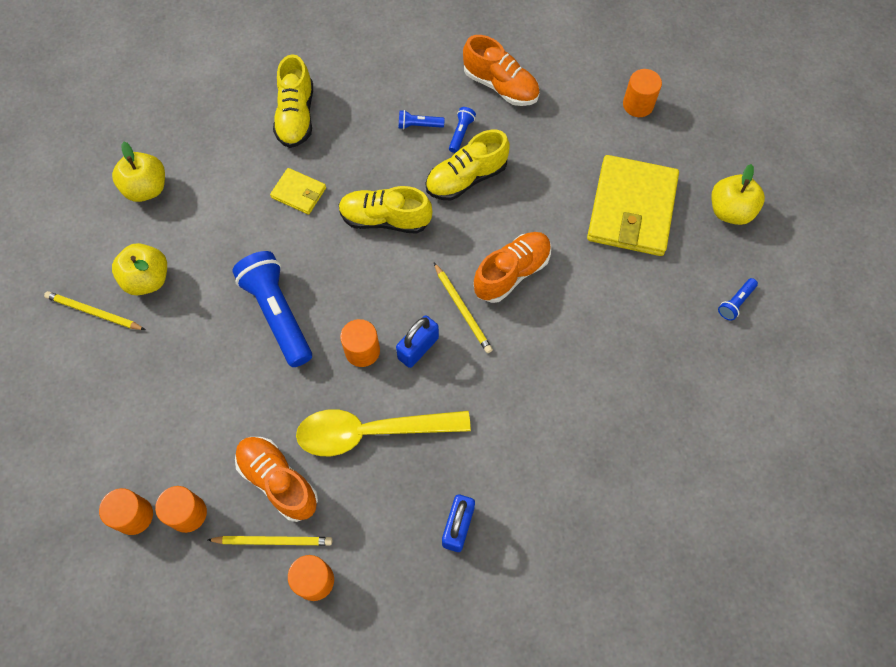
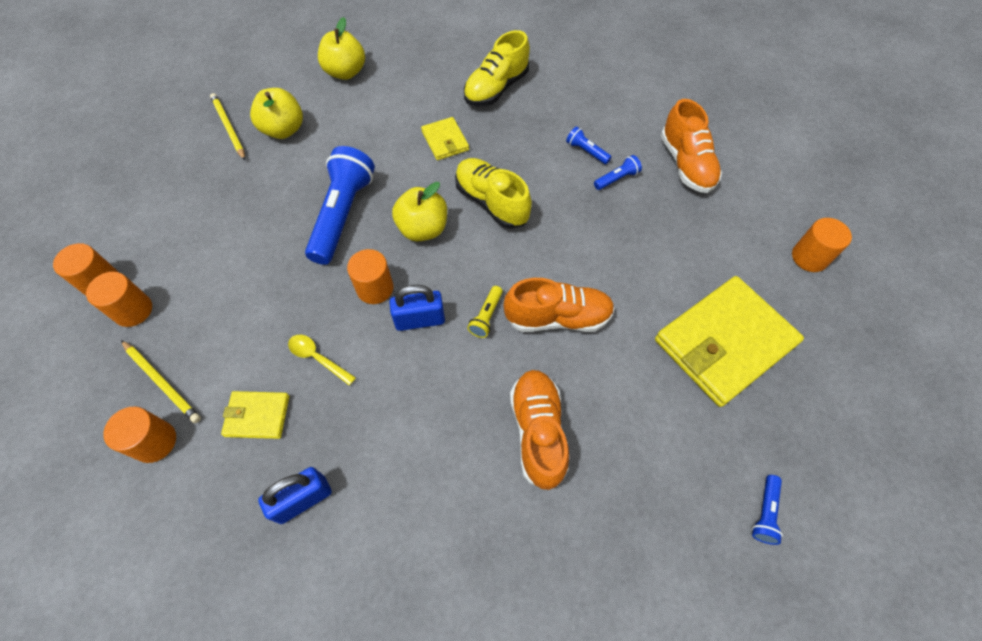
camera: 40 degrees right, 5 degrees down
(278, 481) = (214, 339): orange shoe -> orange shoe (538, 432)
(370, 504) = (257, 416): none -> yellow wallet
(372, 432) = (318, 358): yellow spoon -> yellow spoon, size x0.44
(462, 309) = (486, 316): yellow pencil -> yellow flashlight
(466, 178) = (589, 215): yellow shoe -> none
(730, 211) = (833, 417): yellow apple -> yellow apple (423, 229)
(735, 302) = (764, 512): blue flashlight -> blue flashlight turned 60 degrees counterclockwise

